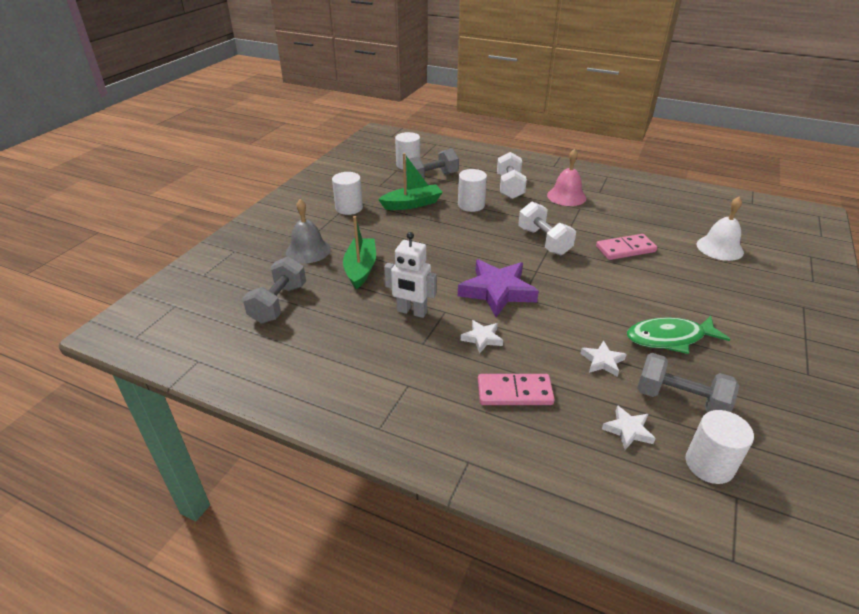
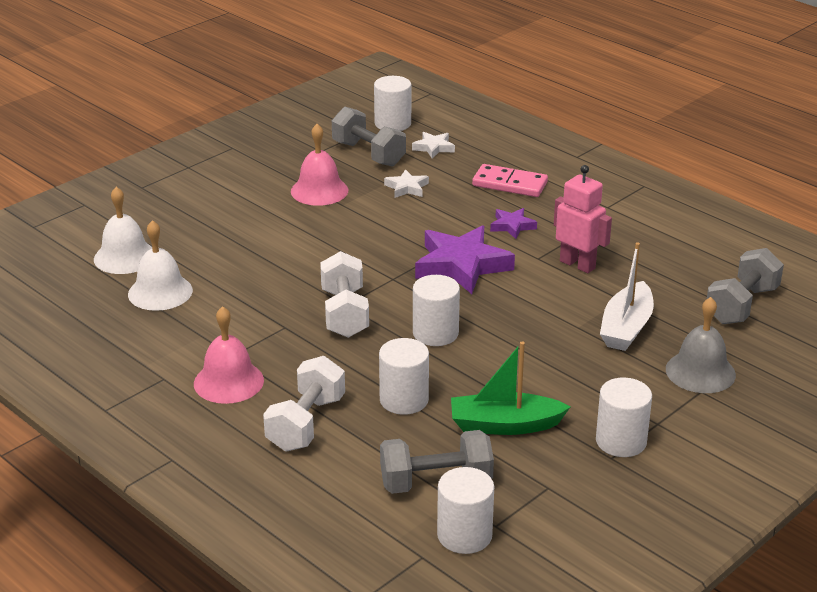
camera: 160 degrees left, 5 degrees down
(361, 269) = (626, 328): green boat -> white boat
(411, 312) = (577, 264): white robot -> pink robot
(480, 241) = (435, 333): none -> white cylinder
(482, 338) = (512, 226): white star -> purple star
(625, 249) = (247, 280): pink domino -> none
(665, 231) = (160, 292): none -> white bell
(669, 338) = (319, 190): green fish -> pink bell

